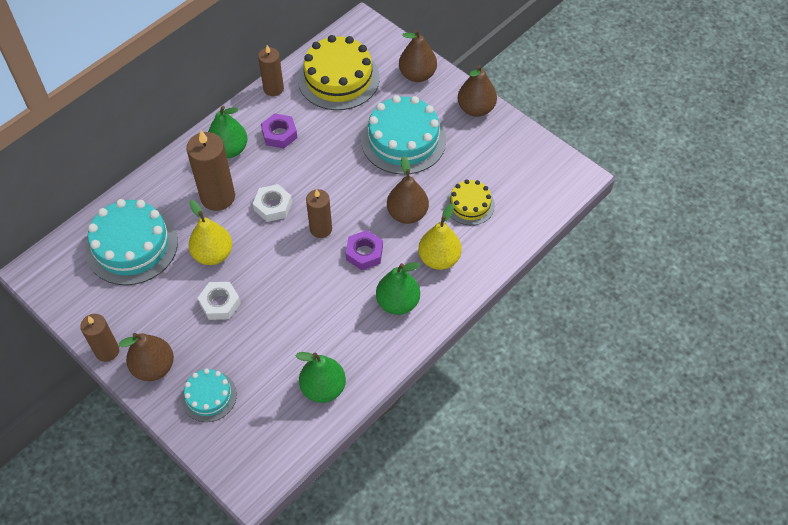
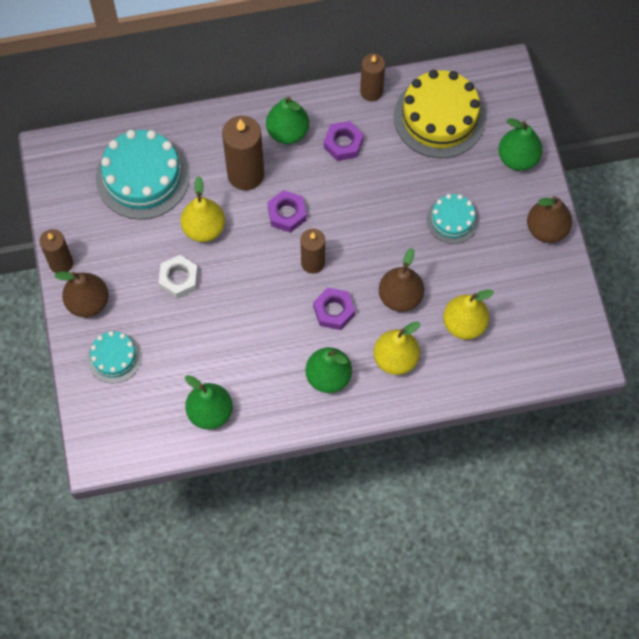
camera: 35 degrees right, 10 degrees up
(273, 206) = (287, 214): white nut -> purple nut
(403, 140) = (452, 220): turquoise cake -> turquoise cake, size x0.55
(417, 75) = (517, 158): brown pear -> green pear
(470, 204) = (464, 324): yellow cake -> yellow pear

